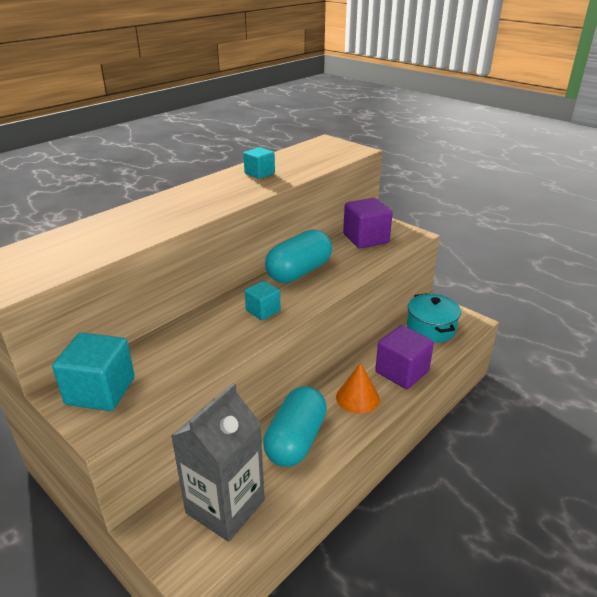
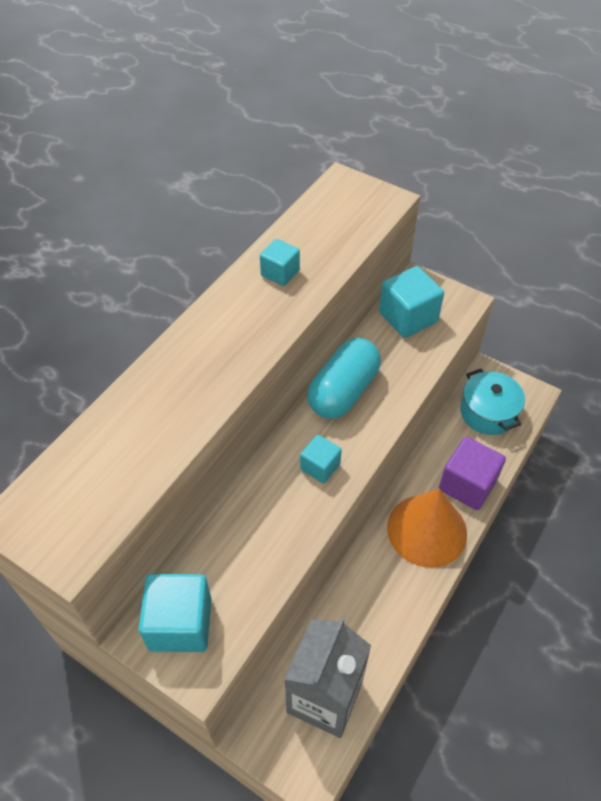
camera: 10 degrees left, 20 degrees up
(295, 440) = (374, 600): turquoise capsule -> none
(357, 397) = (427, 530): orange cone -> orange cone, size x1.65
(366, 239) = (408, 317): purple cube -> turquoise cube

